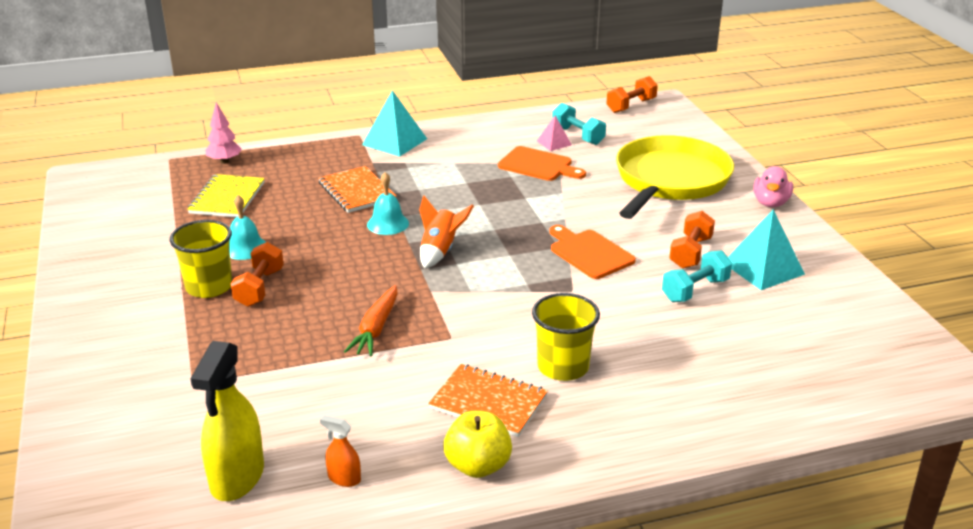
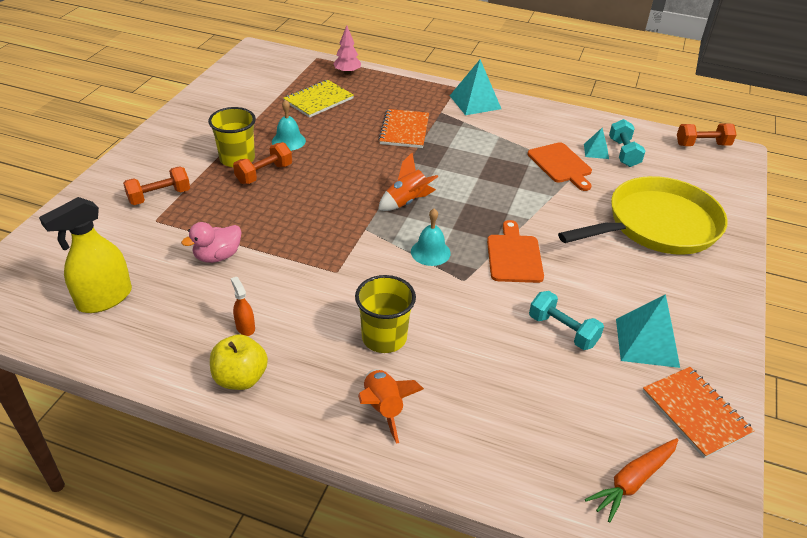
camera: 35 degrees right, 10 degrees up
(344, 478) = (156, 336): orange spray bottle -> orange spray bottle (245, 327)
(376, 329) = (297, 240): orange carrot -> orange carrot (632, 481)
(388, 224) = (396, 164): turquoise bell -> turquoise bell (430, 252)
(488, 402) = (302, 335): orange notebook -> orange notebook (695, 413)
(554, 143) = (596, 151): pink pyramid -> turquoise pyramid
(632, 419) = (383, 408): none -> orange rocket
(690, 253) = (598, 296): orange dumbbell -> orange dumbbell (159, 196)
(695, 290) = (562, 331): turquoise dumbbell -> turquoise dumbbell turned 45 degrees clockwise
(770, 203) = (728, 287): pink duck -> pink duck (217, 256)

